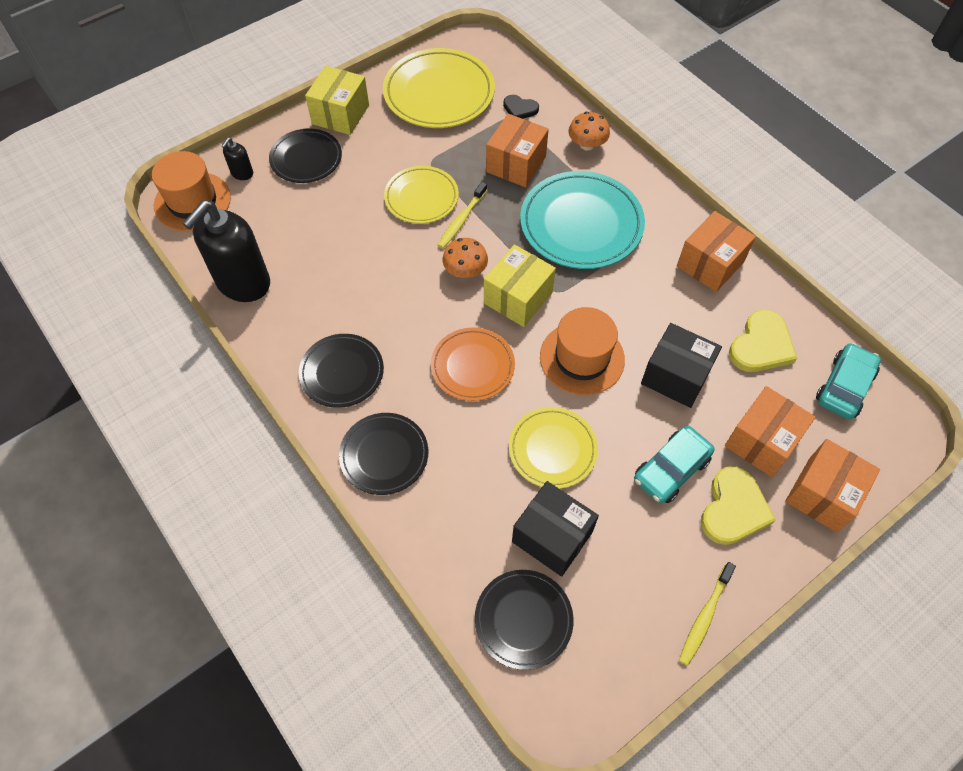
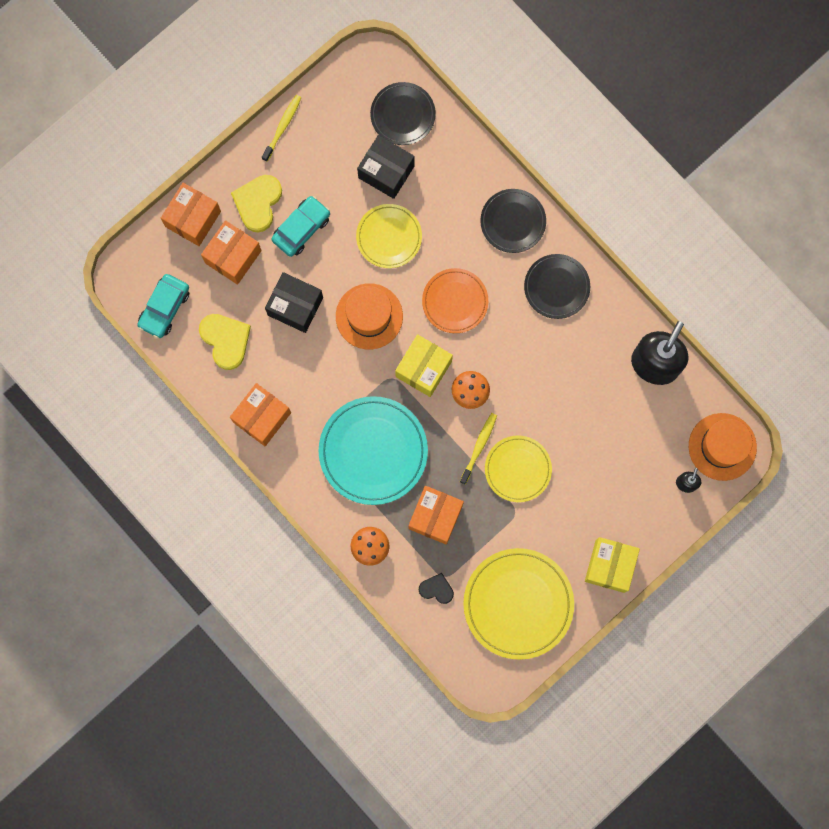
camera: 175 degrees right, 20 degrees up
(306, 159) = (631, 506): black plate -> none
(761, 345) = (225, 340): yellow heart -> yellow heart turned 120 degrees clockwise

